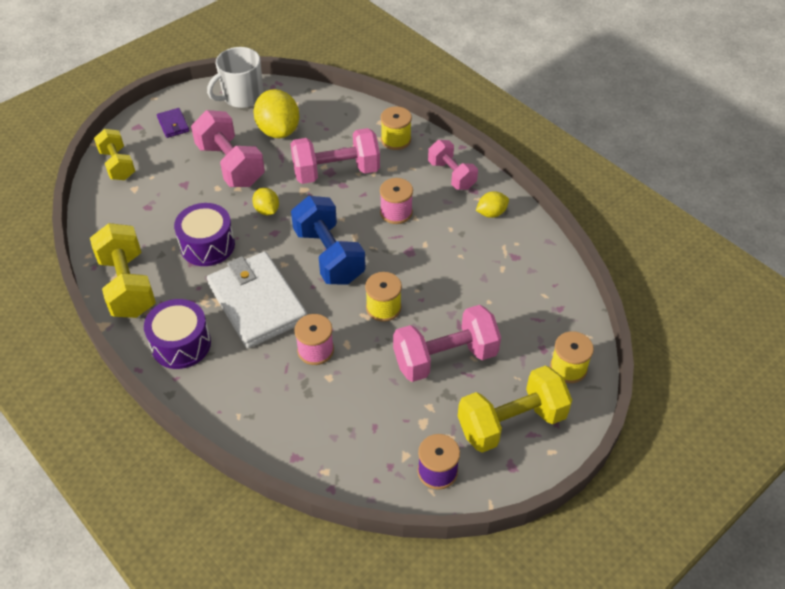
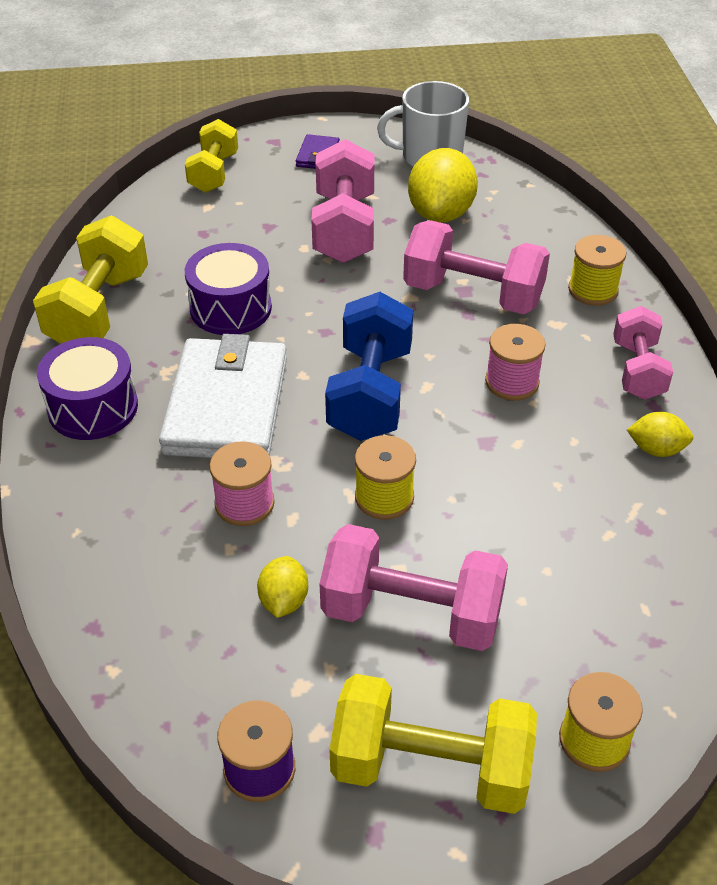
camera: 35 degrees right, 5 degrees down
(267, 210) = (340, 300): yellow lemon -> yellow lemon (283, 601)

